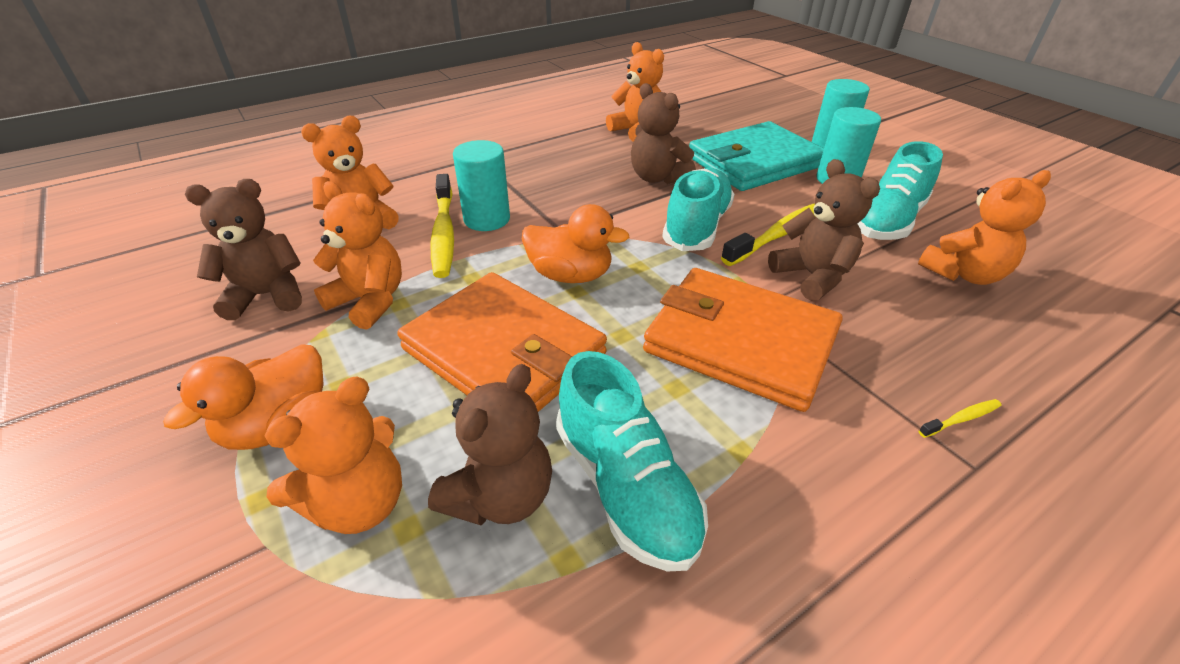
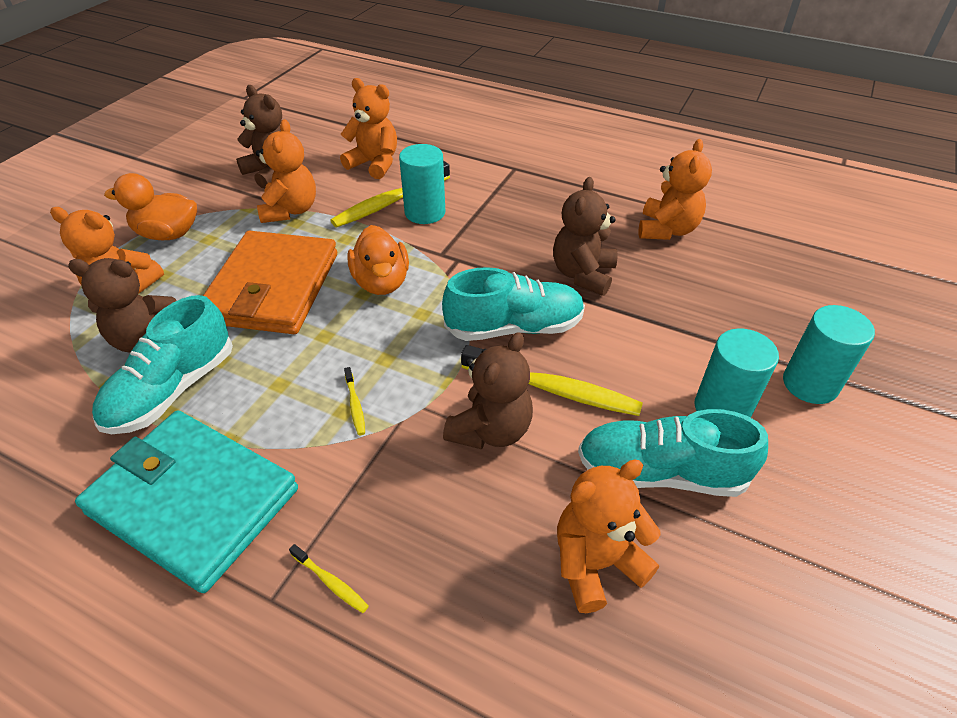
camera: 60 degrees right, 5 degrees up
(740, 342) = (355, 405): orange wallet -> yellow toothbrush
(754, 162) = (690, 330): turquoise wallet -> turquoise wallet (193, 501)
(963, 274) = (596, 563): orange teddy bear -> orange teddy bear turned 120 degrees clockwise

